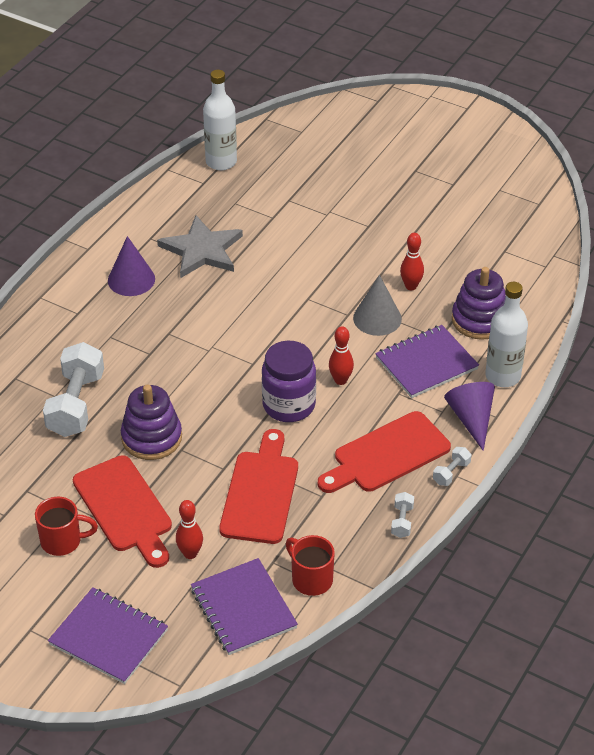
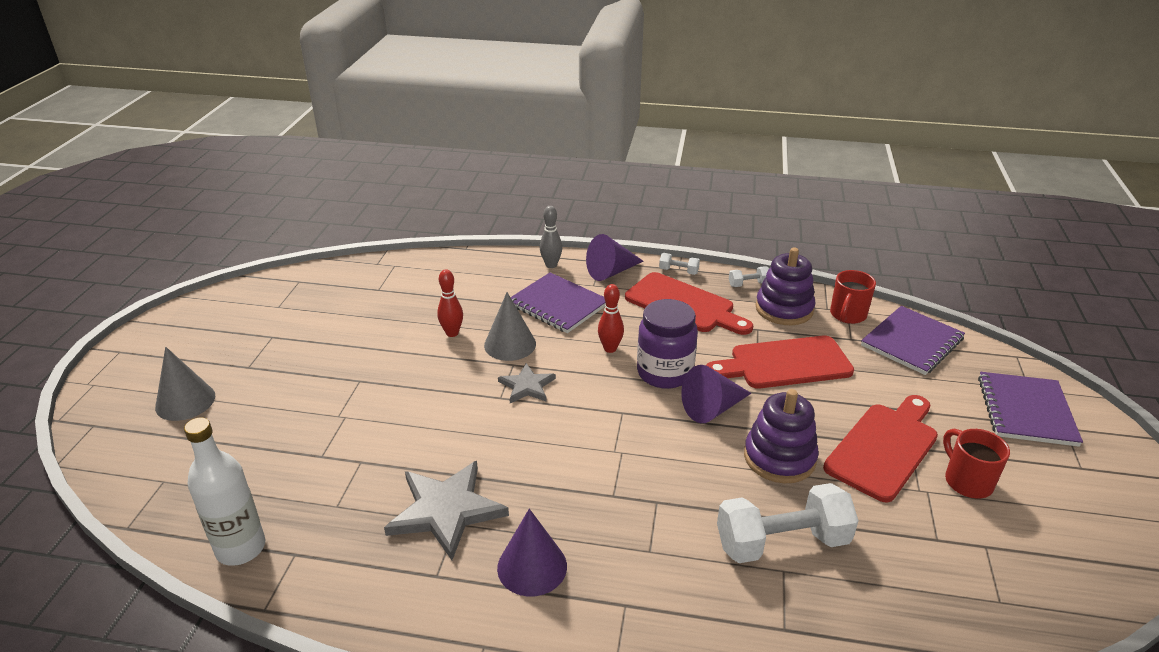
camera: 110 degrees left, 10 degrees down
(190, 553) = (890, 387): red bowling pin -> none
(228, 419) = (712, 408): none -> purple cone
(314, 316) = (527, 386): none -> grey star
(385, 140) = (185, 401): none -> grey cone
(479, 320) = (484, 287): purple stacking toy -> purple stacking toy (784, 309)
(502, 376) = (551, 265): white bottle -> grey bowling pin

